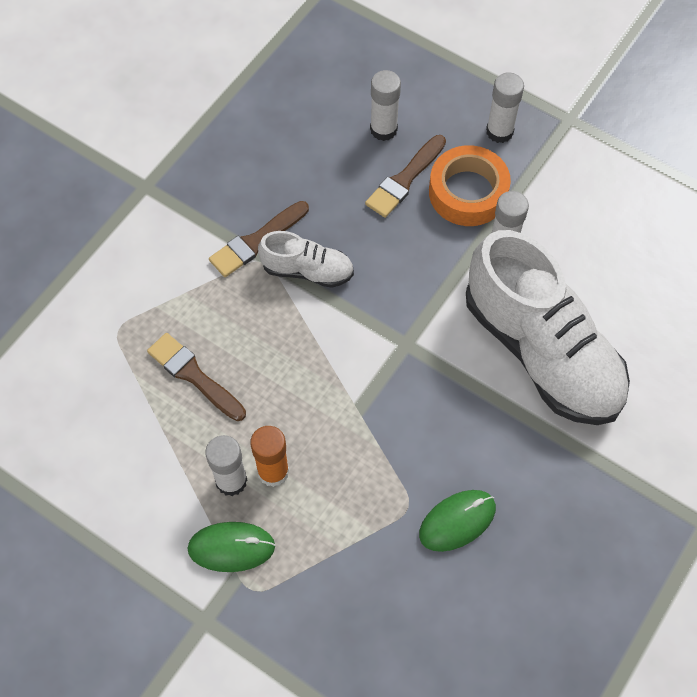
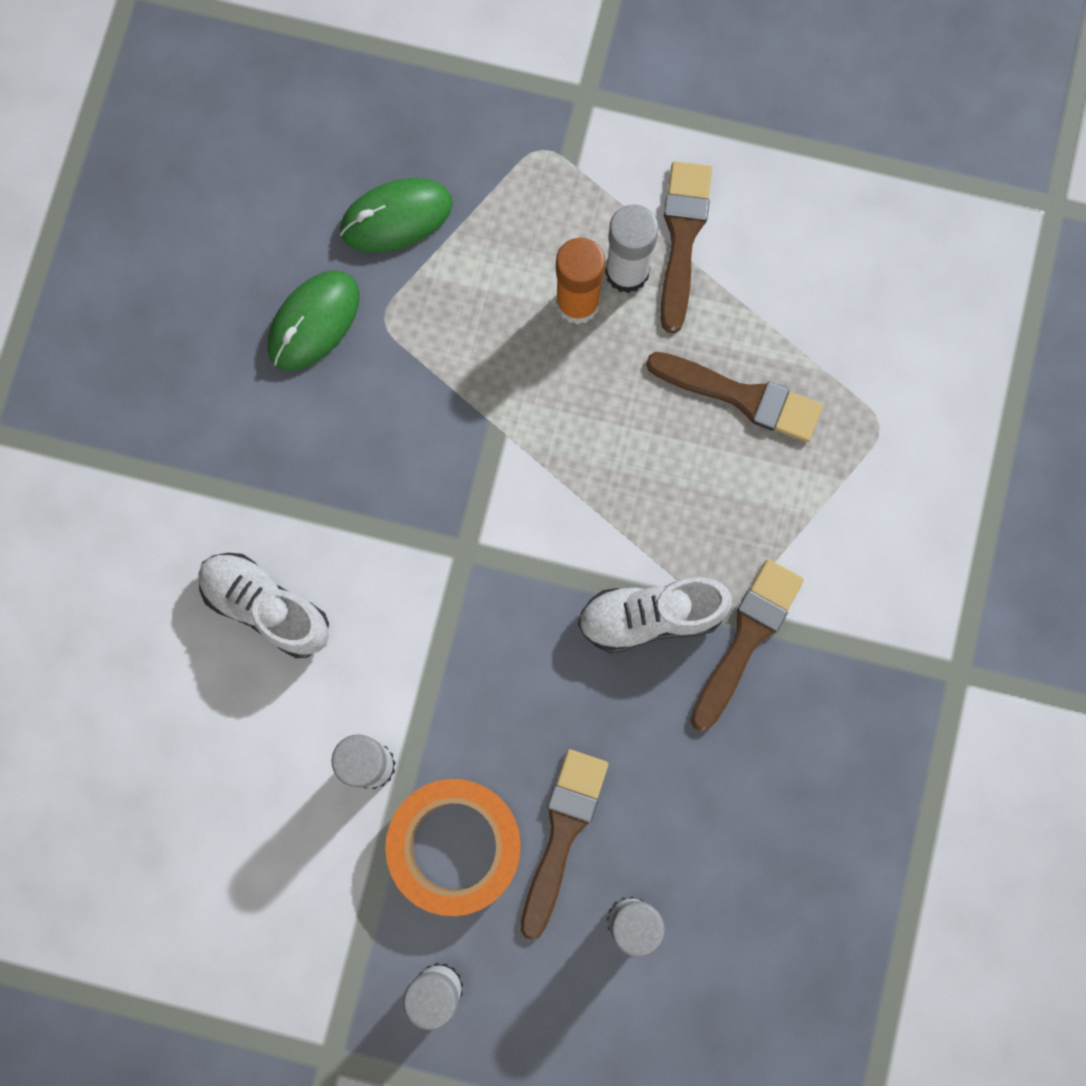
camera: 160 degrees right, 15 degrees up
(184, 491) = (682, 237): none -> brown brush
(231, 547) = (590, 190): green mouse -> green mouse (396, 217)
(541, 351) = (266, 607): white shoe -> white shoe, size x0.47

